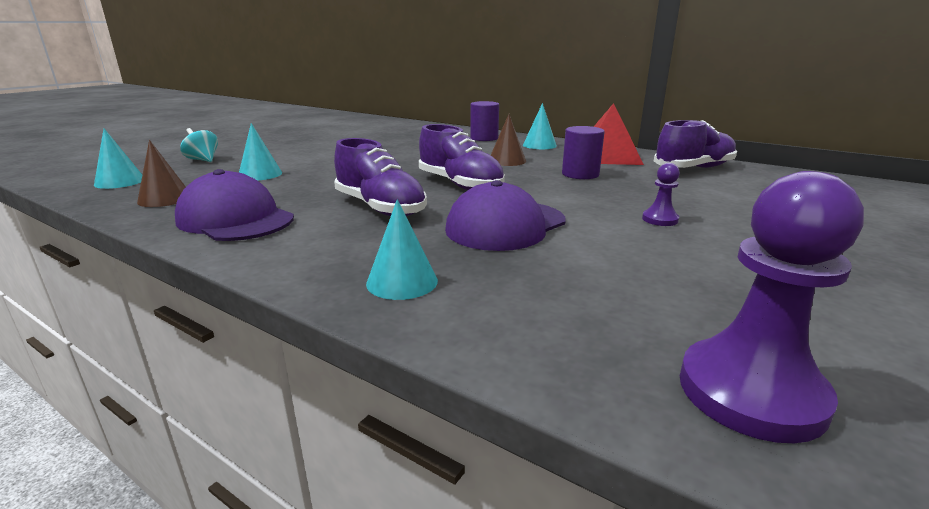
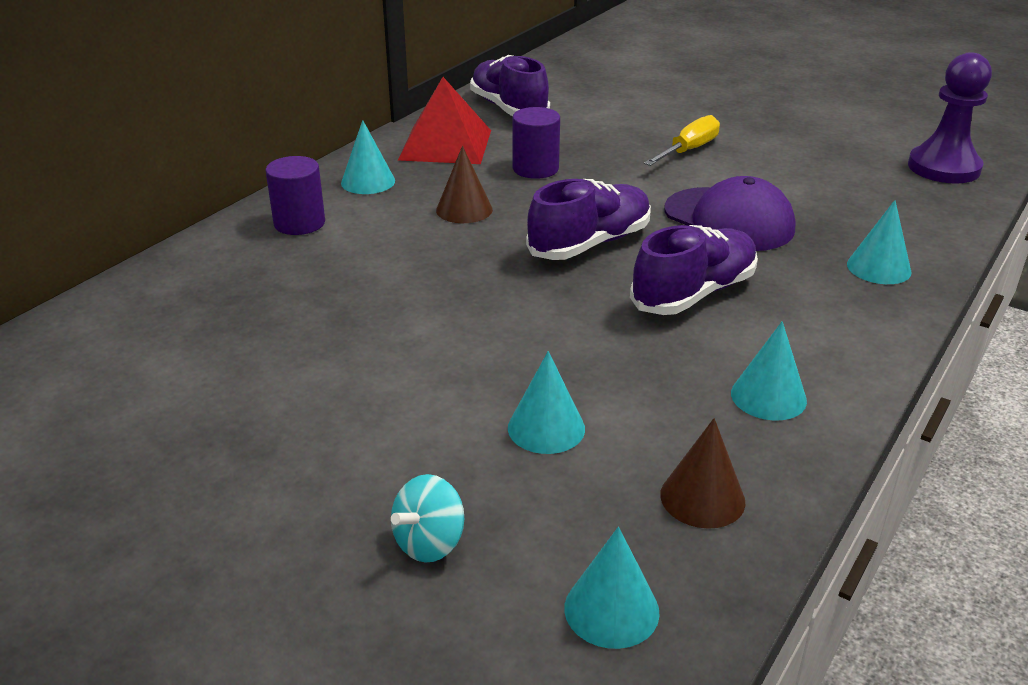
camera: 90 degrees left, 10 degrees up
(235, 219) = (768, 396): purple cap -> turquoise cone
(660, 219) = (688, 150): purple pawn -> yellow screwdriver

